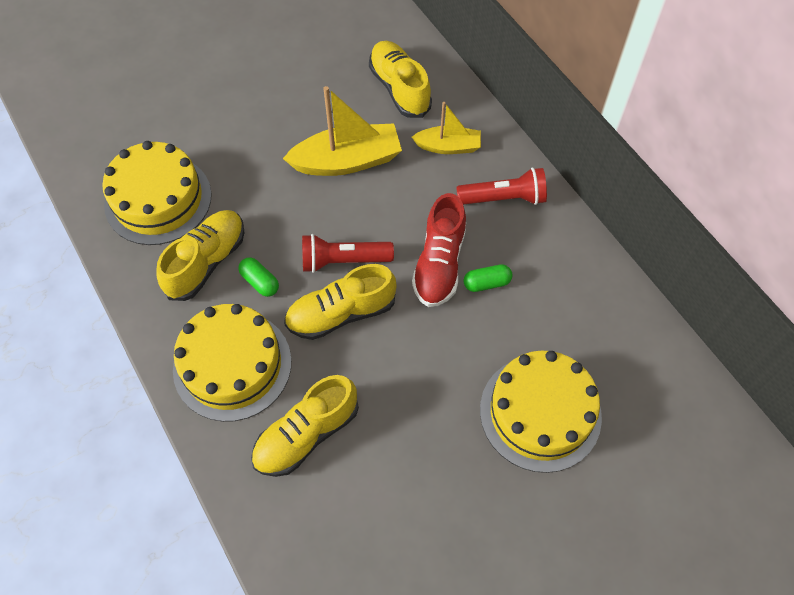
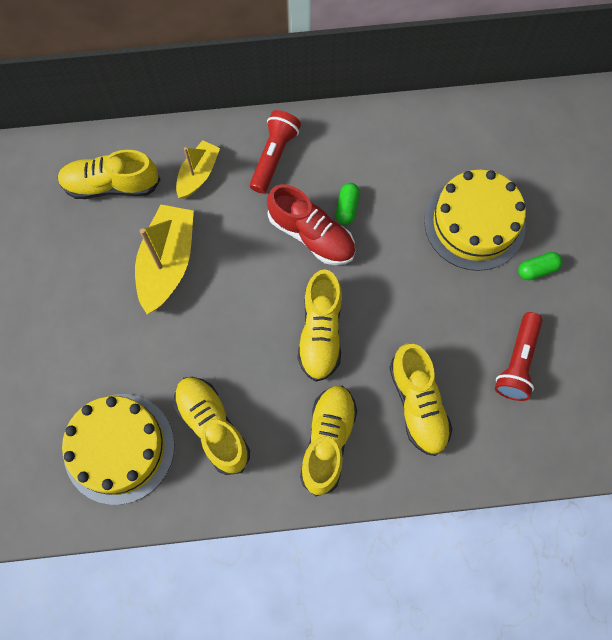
camera: 65 degrees left, 10 degrees up
(232, 365) = (328, 441): yellow cake -> yellow shoe
(260, 282) = (256, 387): green capsule -> green capsule (537, 269)
(343, 261) = (270, 310): red flashlight -> red flashlight (517, 362)

